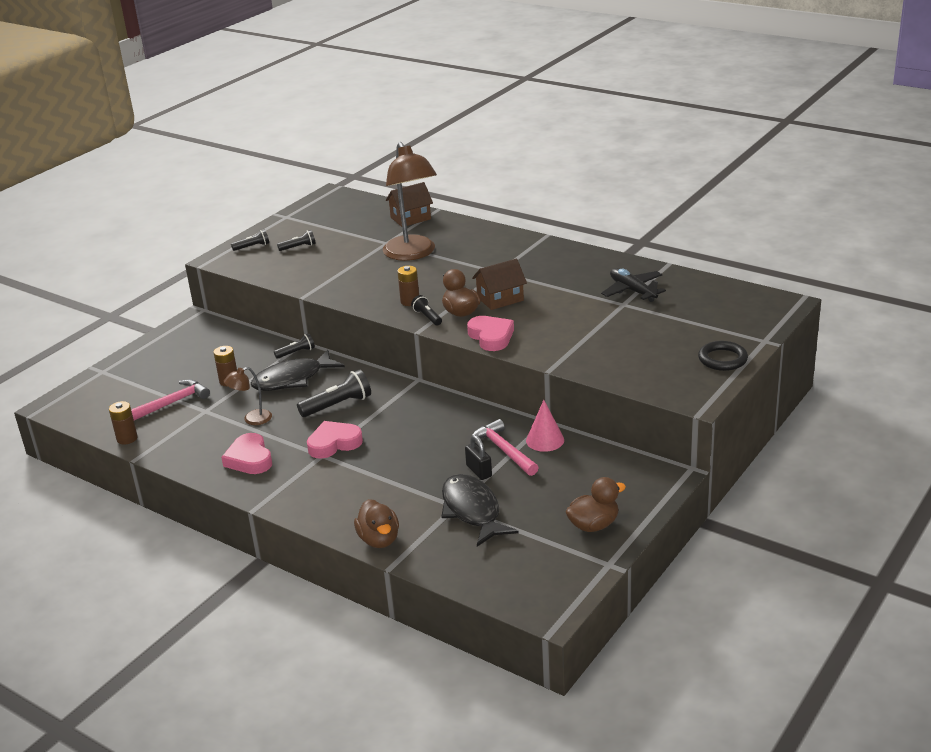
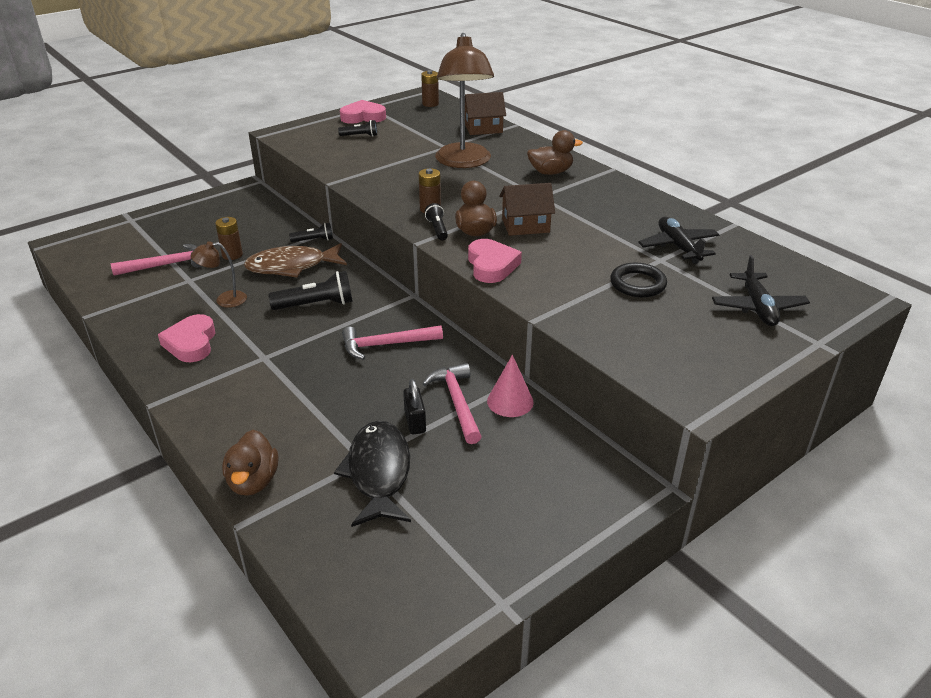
camera: 15 degrees right, 5 degrees up
(127, 438) = (98, 292): brown battery -> brown battery (430, 104)
(252, 247) = (319, 128): black flashlight -> none
(292, 379) = (291, 266): black fish -> brown fish
(334, 443) = (284, 347): pink heart -> pink heart (363, 117)
(419, 422) = (386, 344): none -> pink hammer
(593, 525) = (511, 536): brown duck -> brown duck (550, 172)
(712, 325) = (757, 307): none -> black plane
(722, 359) = (754, 355): black ring -> black ring (637, 284)

